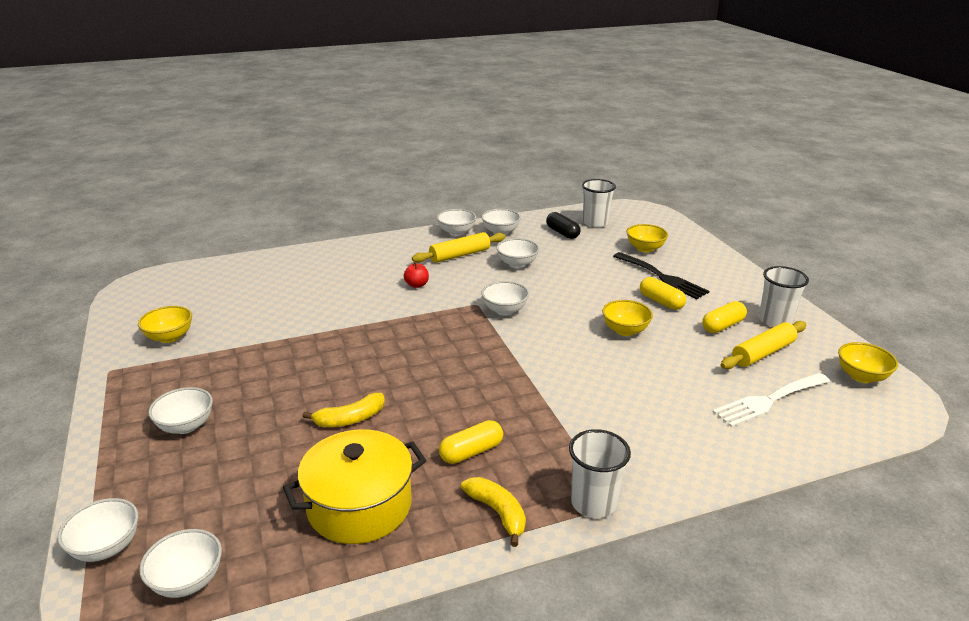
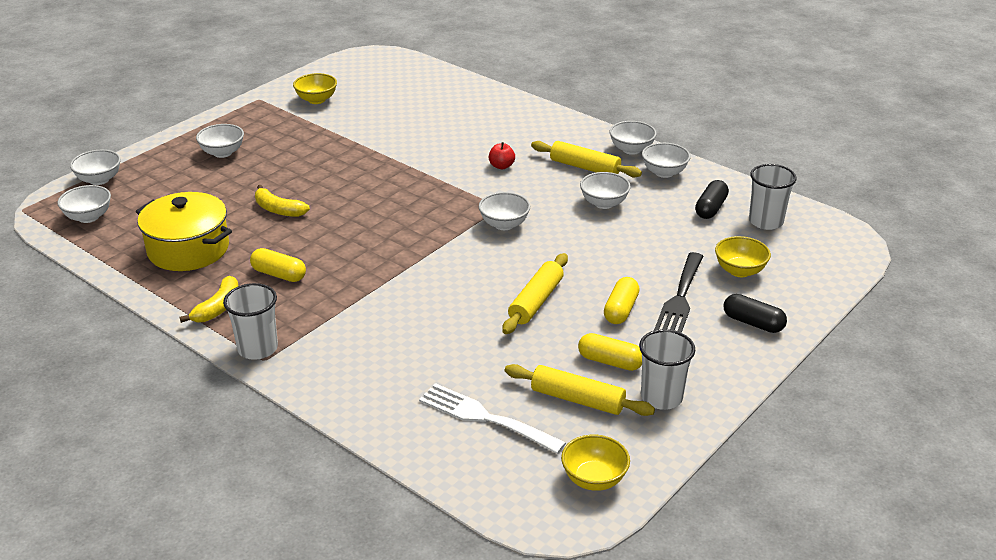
camera: 60 degrees right, 5 degrees up
(625, 330) = (536, 301): yellow bowl -> yellow rolling pin
(707, 264) = (753, 323): none -> black capsule

